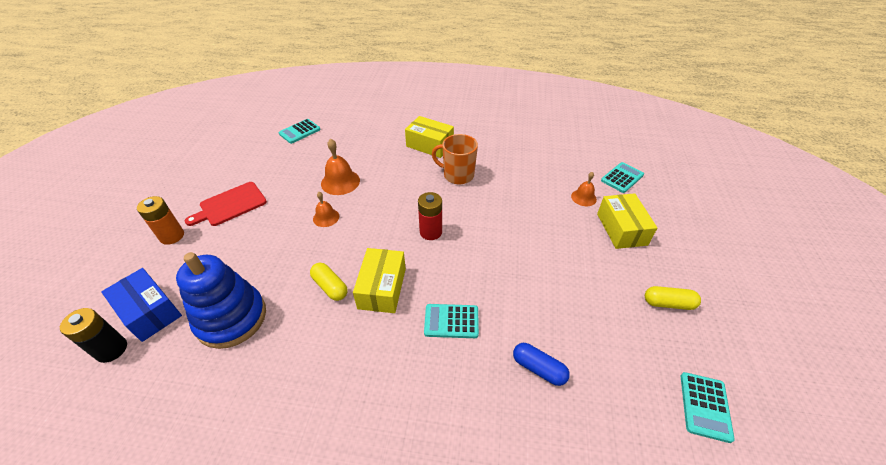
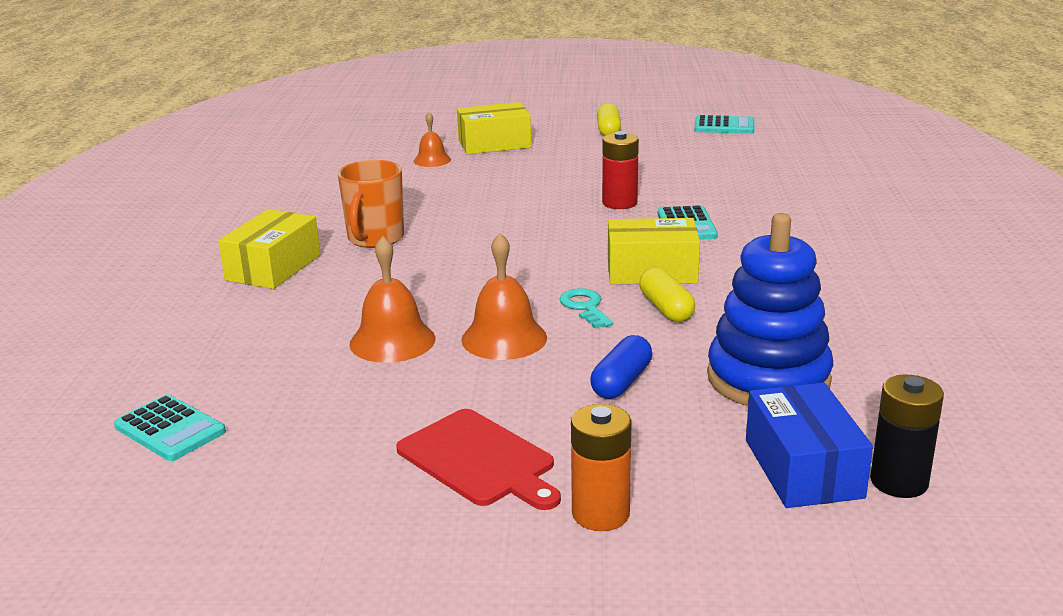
camera: 95 degrees left, 20 degrees down
(150, 312) = (803, 468): blue box -> blue box turned 45 degrees counterclockwise
(326, 217) = (504, 338): orange bell -> orange bell, size x1.61
(330, 286) = (666, 308): yellow capsule -> yellow capsule turned 60 degrees counterclockwise
(346, 251) = (585, 307): none -> turquoise key
(431, 232) = (524, 248): red battery -> red battery (619, 203)
(538, 368) = (725, 182): blue capsule -> blue capsule (621, 382)
(622, 178) = (387, 140): turquoise calculator -> none

